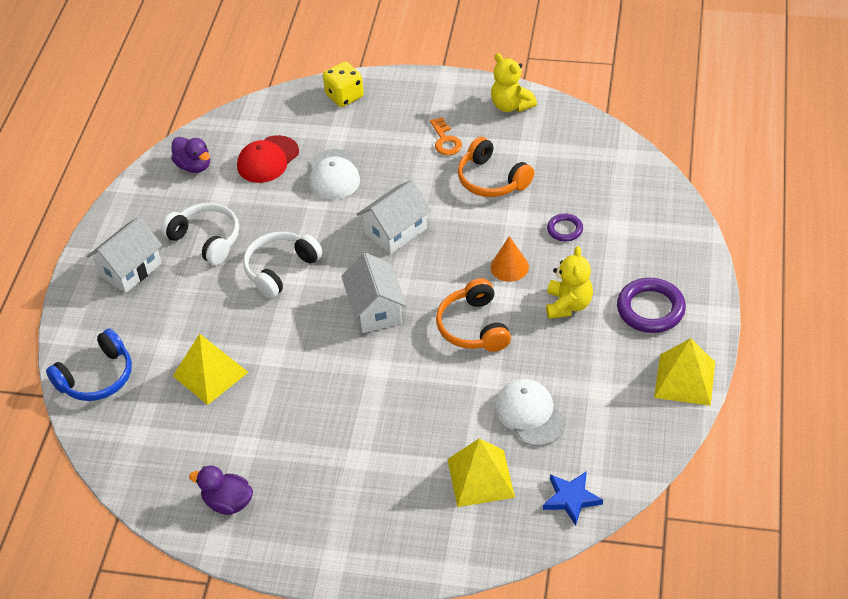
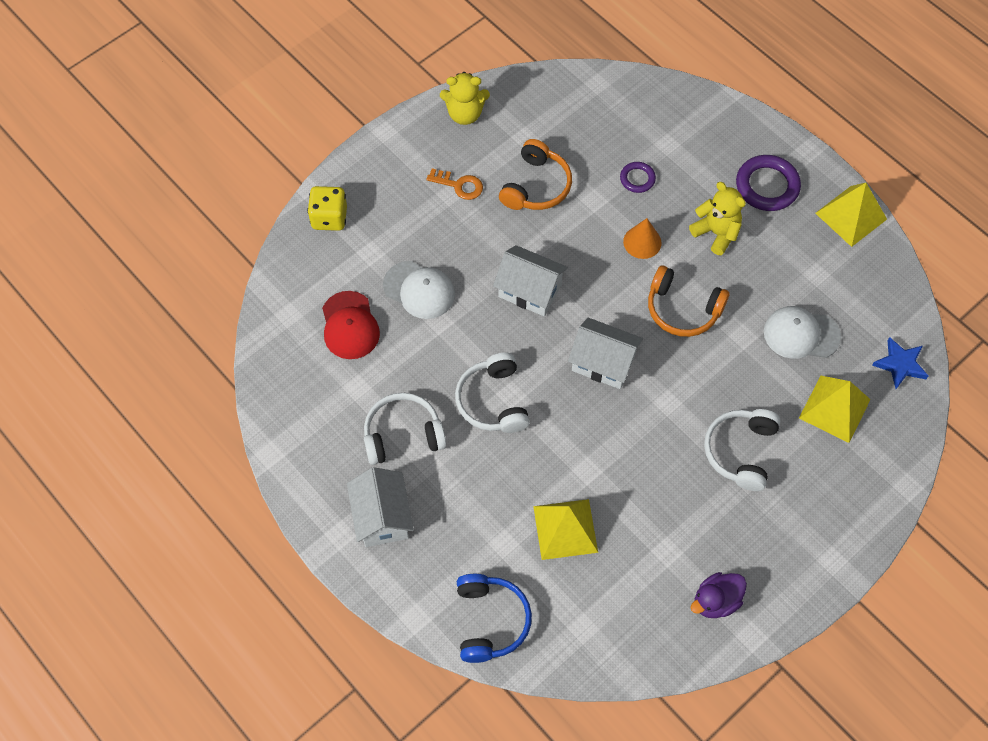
camera: 55 degrees left, 15 degrees up
(194, 166) = (299, 387): purple duck -> none
(378, 439) = (741, 451): none -> white headphones
(396, 231) = (530, 290): white house -> white house turned 60 degrees counterclockwise
(492, 179) = (536, 186): orange headphones -> orange headphones turned 60 degrees counterclockwise

